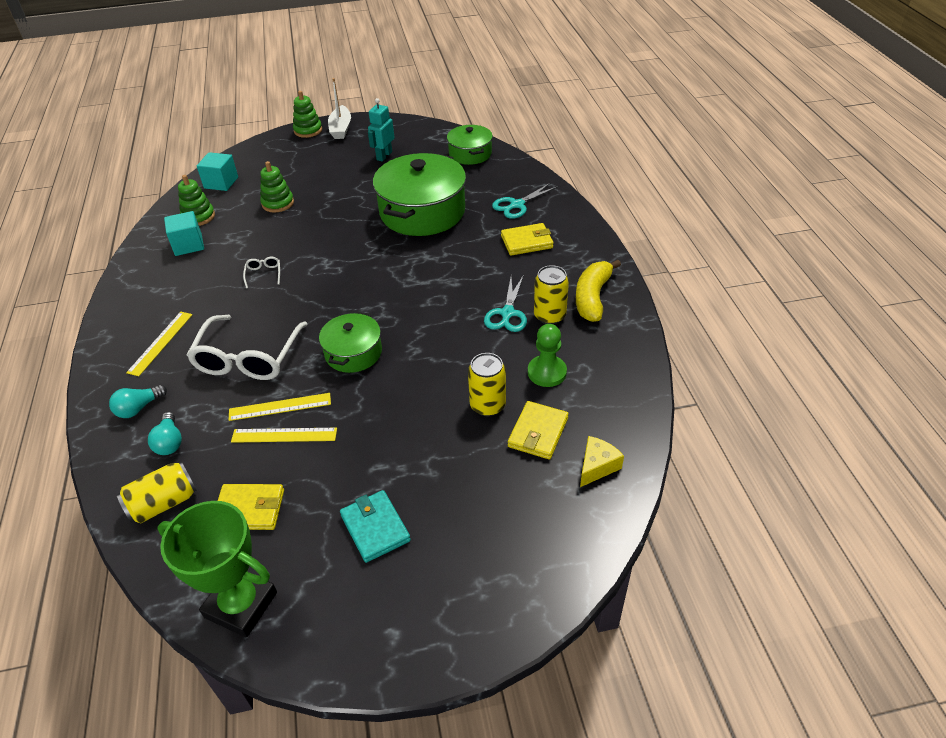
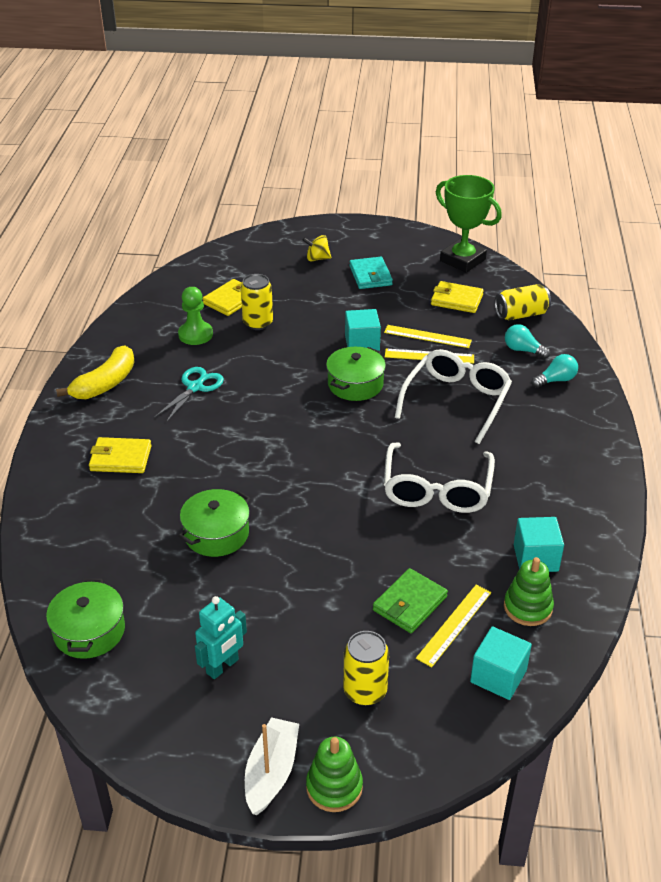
camera: 165 degrees left, 5 degrees down
(160, 343) = (547, 435): yellow ruler -> yellow ruler (454, 624)
(169, 442) = (523, 350): turquoise light bulb -> turquoise light bulb turned 60 degrees counterclockwise
(263, 274) = (437, 489): white glasses -> white glasses, size x2.45
(278, 203) = (410, 603): green stacking toy -> green wallet
(359, 405) = (362, 344): none -> turquoise cube
(422, 212) = (216, 534): green pot -> green pot, size x0.55
(462, 545) = (317, 258): none -> yellow spinning top
(517, 205) = (93, 514): turquoise scissors -> none
(549, 316) = (158, 376): yellow can -> yellow can (365, 691)
(597, 466) = (204, 275): yellow cheese -> none

